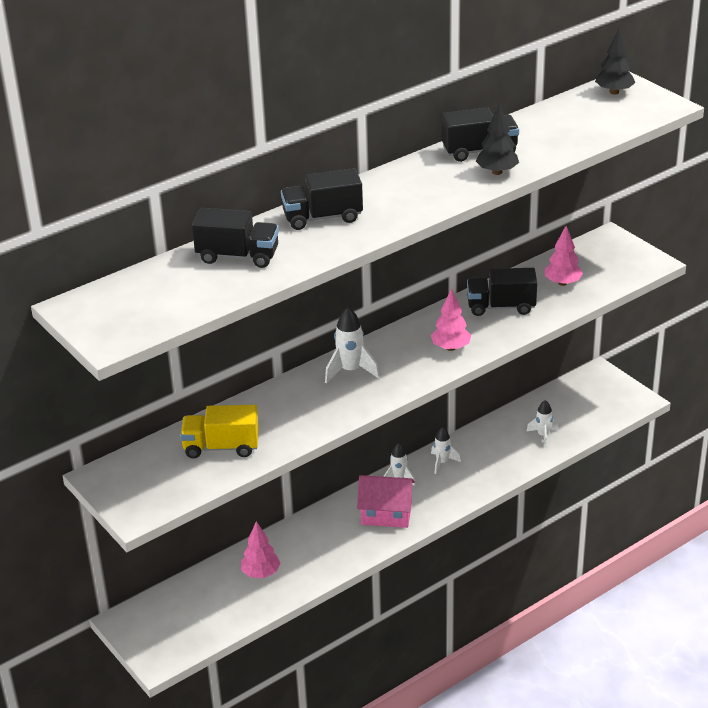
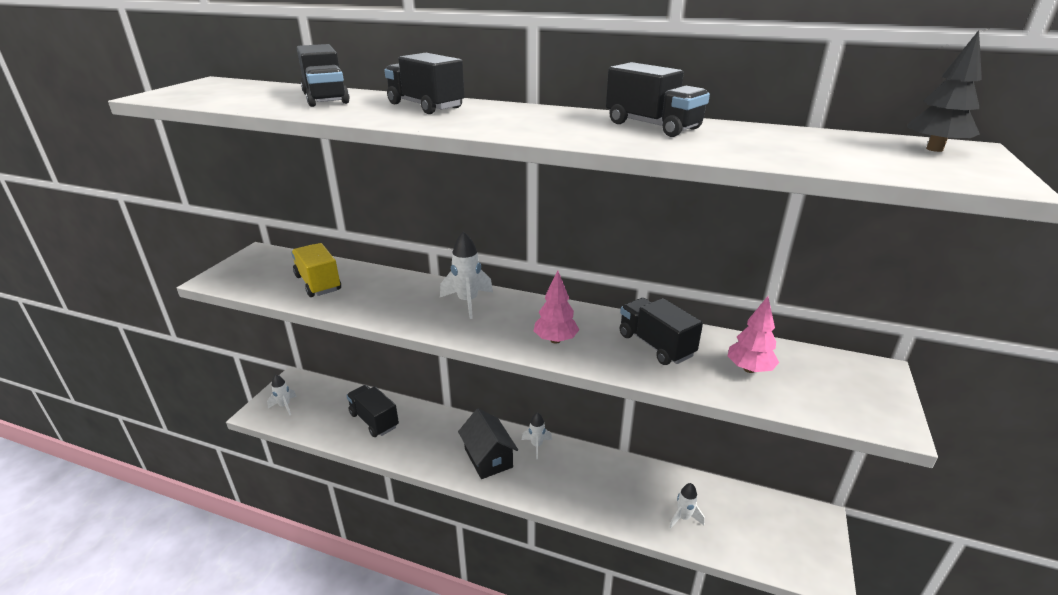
camera: 55 degrees right, 5 degrees down
(261, 573) = (374, 420): pink tree -> black truck
(386, 514) = (488, 458): pink house -> black house
(442, 463) = (580, 463): white rocket -> white rocket (285, 406)
(497, 172) = (623, 139): black tree -> none

